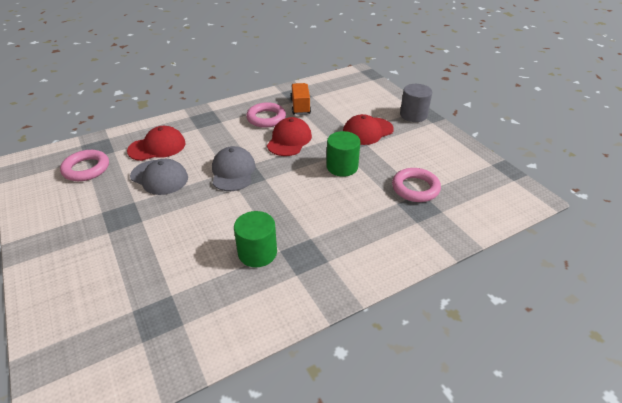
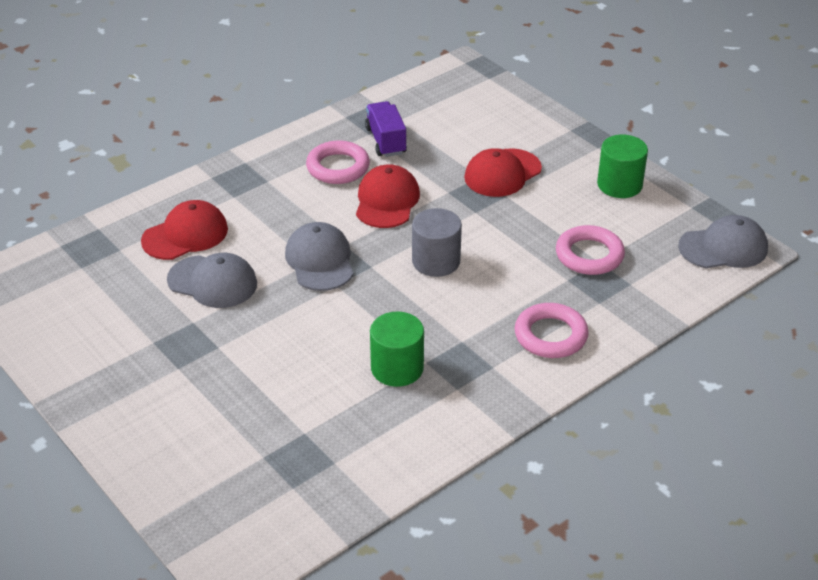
camera: 10 degrees left, 0 degrees up
(86, 169) = (92, 282): pink ring -> pink ring (550, 335)
(300, 106) = (386, 141): orange truck -> purple truck
(342, 167) = (478, 235): green cylinder -> green cylinder (619, 185)
(413, 115) = (567, 138): grey cylinder -> grey cylinder (436, 261)
(513, 194) = (723, 247): none -> grey cap

